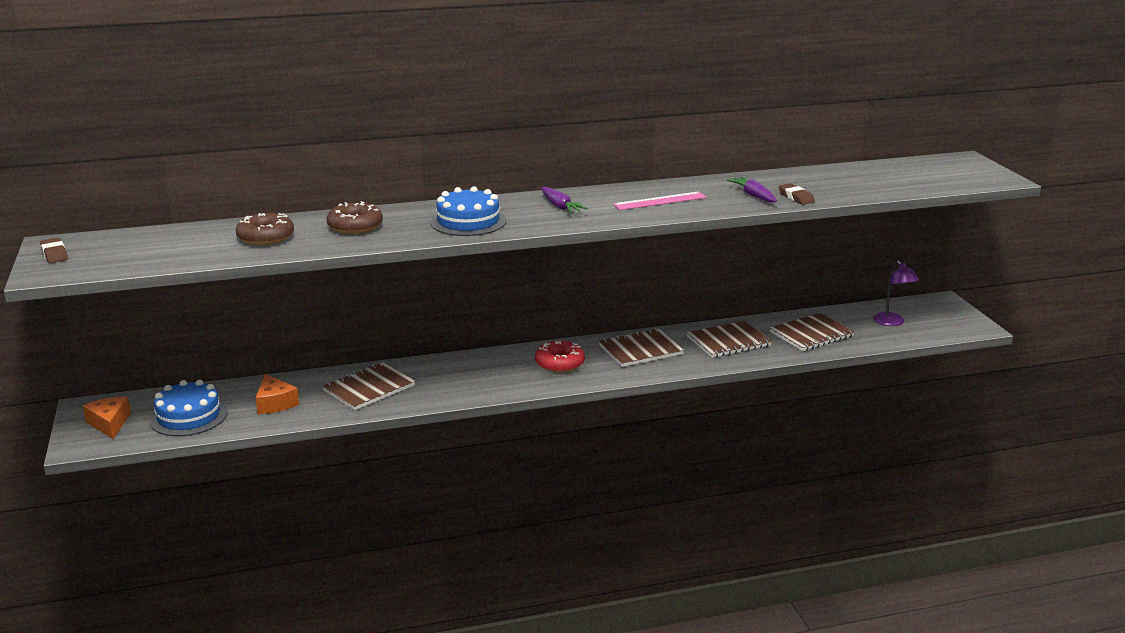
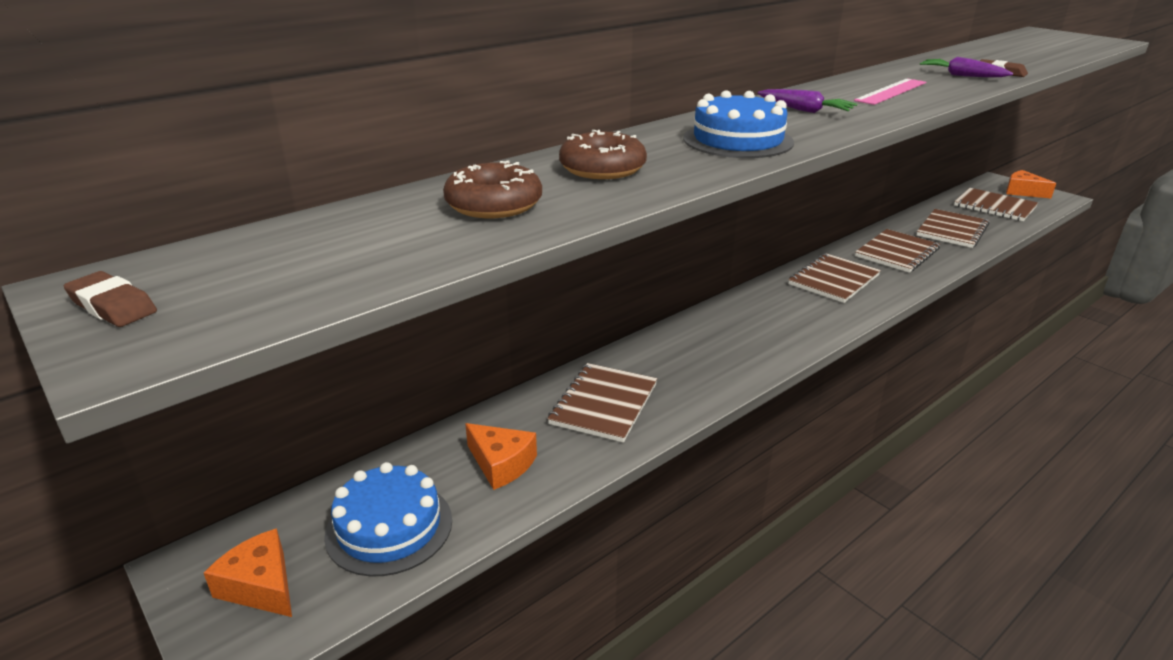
camera: 25 degrees left, 5 degrees up
(559, 363) = (778, 314): red donut -> none
(892, 322) = (994, 206): purple lamp -> brown notebook
(948, 315) = (1023, 192): none -> orange cheese

